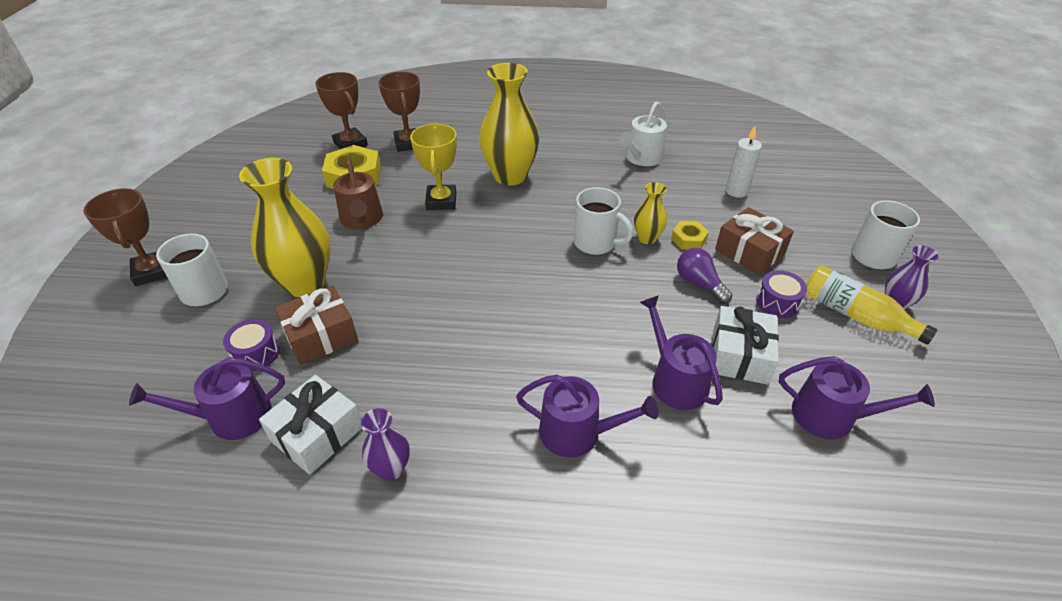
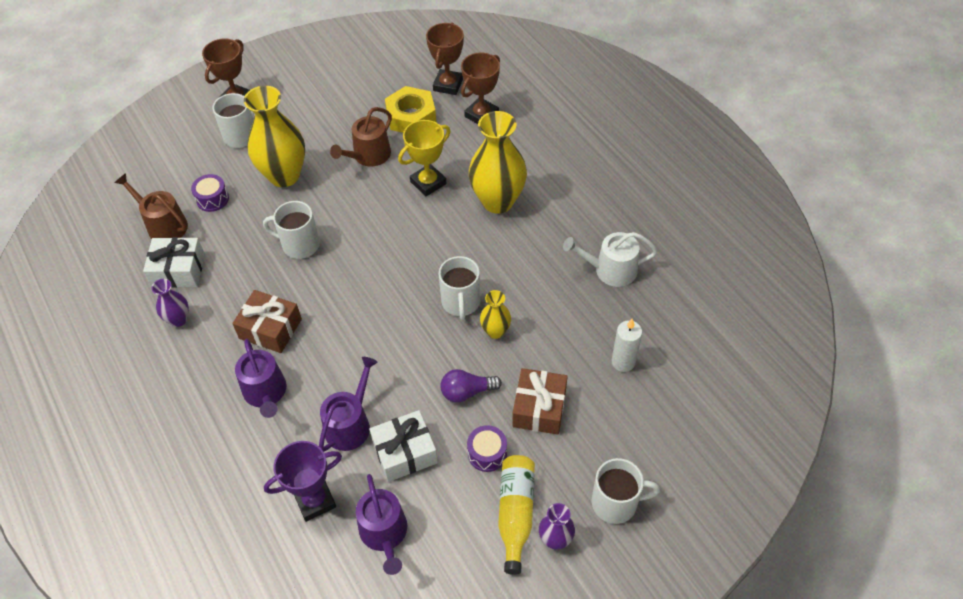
camera: 55 degrees right, 10 degrees up
(232, 417) = (163, 225): purple watering can -> brown watering can
(321, 335) = (248, 217): brown gift -> brown gift (270, 329)
(408, 314) = (299, 245): none -> white mug
(688, 239) = (519, 359): yellow nut -> none
(699, 284) = (467, 392): purple light bulb -> purple light bulb turned 120 degrees counterclockwise
(756, 456) = (315, 500): none -> purple trophy

